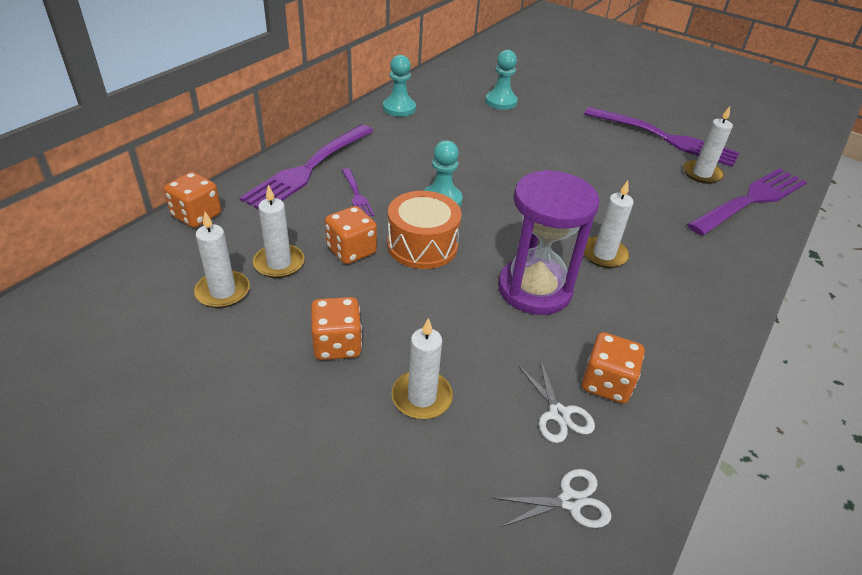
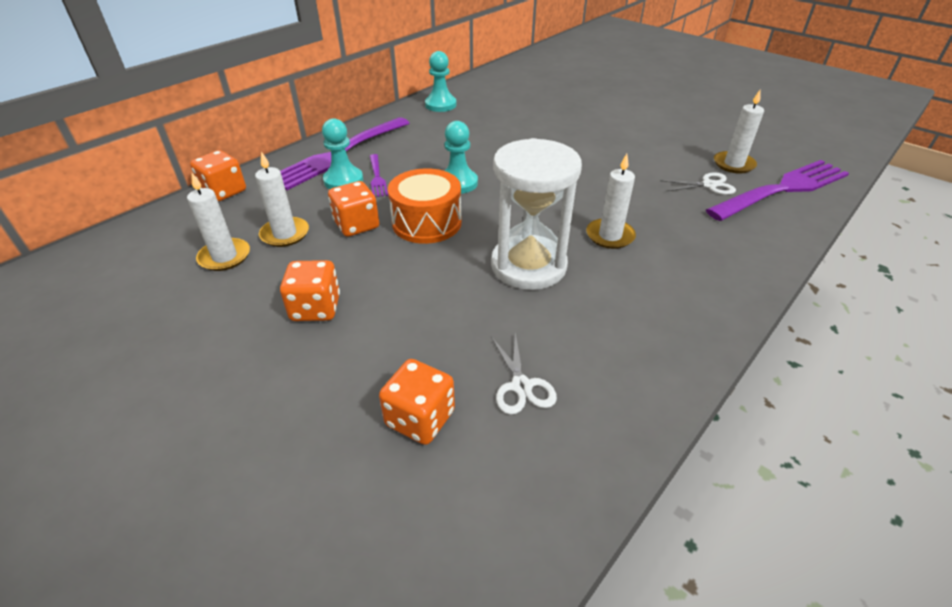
camera: 10 degrees right, 0 degrees up
(422, 397) = (383, 361): white candle -> none
(501, 102) = (541, 99): turquoise pawn -> turquoise pawn (343, 180)
(534, 289) = (528, 265): purple hourglass -> white hourglass
(570, 501) = (510, 475): white scissors -> white scissors (709, 185)
(606, 383) = (581, 358): orange dice -> orange dice (420, 418)
(663, 138) = (700, 131): purple fork -> none

